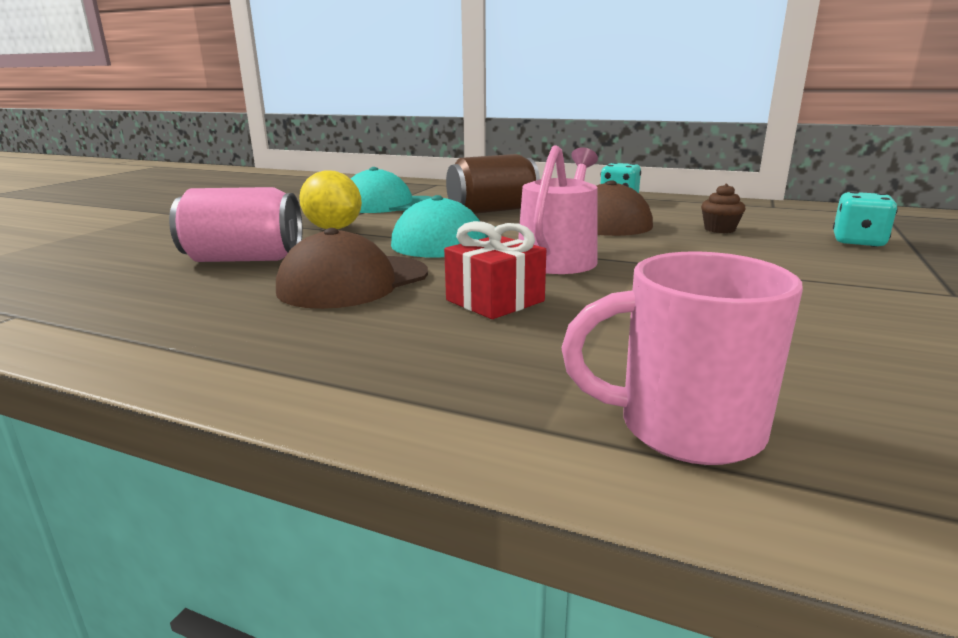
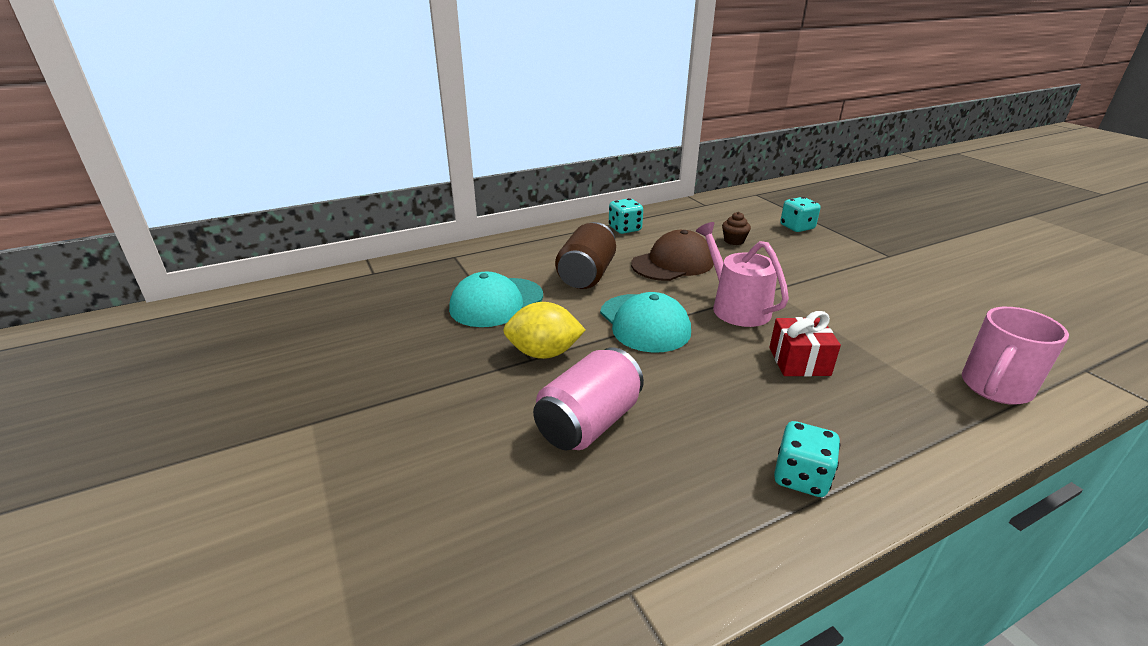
camera: 50 degrees left, 10 degrees up
(243, 341) = (801, 477): none -> turquoise dice
(353, 282) = (710, 394): brown cap -> none

